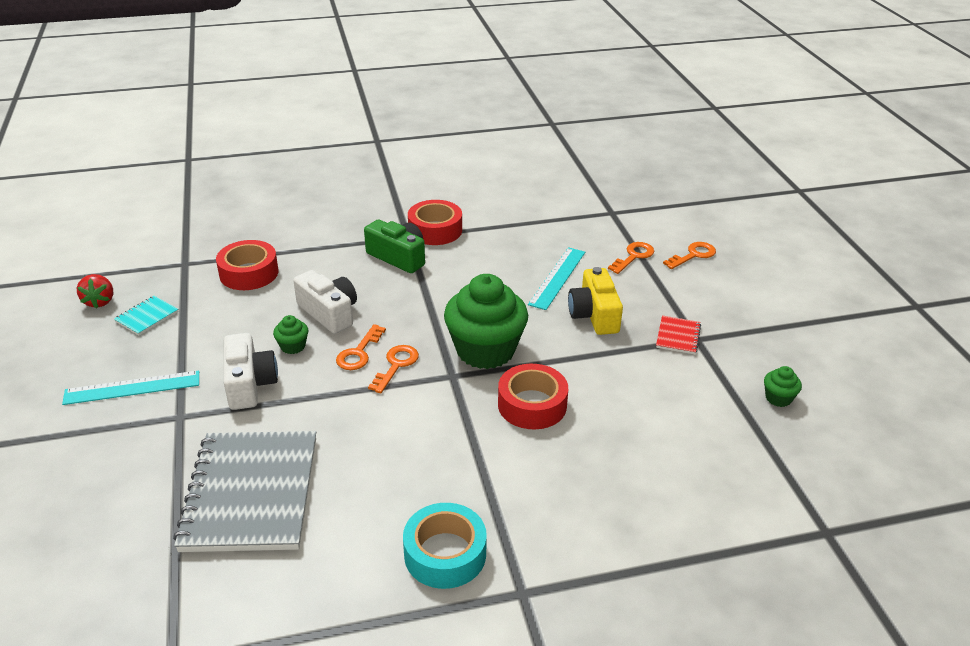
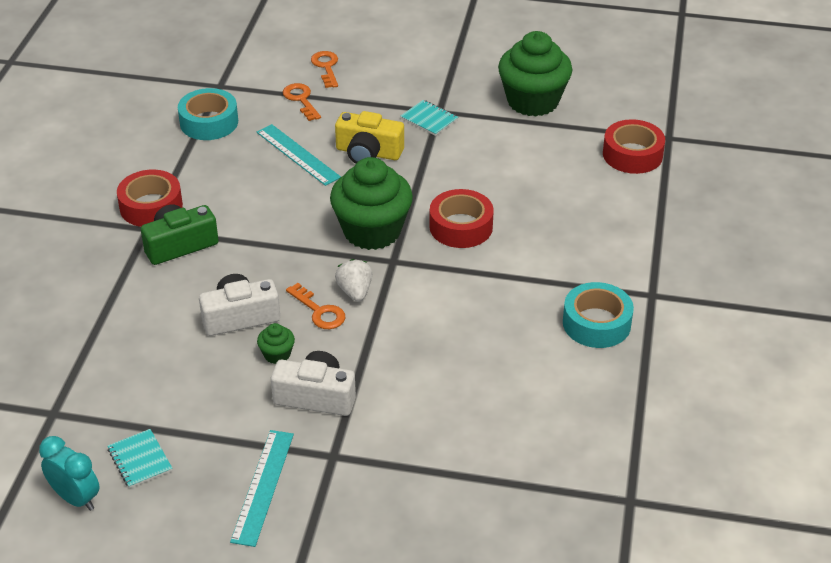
camera: 65 degrees left, 5 degrees up
(100, 301) = (76, 498): red strawberry -> turquoise clock
(249, 273) = (118, 363): red tape -> red tape (632, 155)
(251, 493) = (469, 422): grey notebook -> none
(396, 365) = (355, 292): orange key -> white strawberry
(560, 222) = (209, 122): none -> turquoise tape
(678, 336) = (429, 119): red notebook -> turquoise notebook
(778, 398) = (533, 101): green cupcake -> green cupcake, size x2.39

